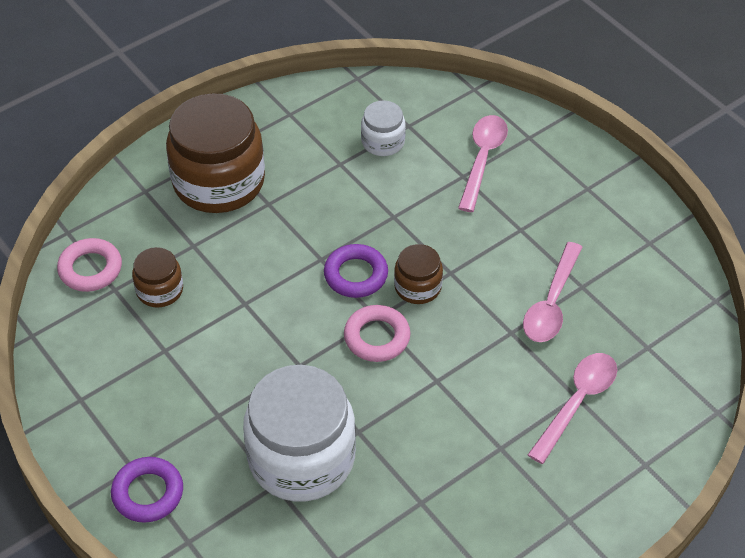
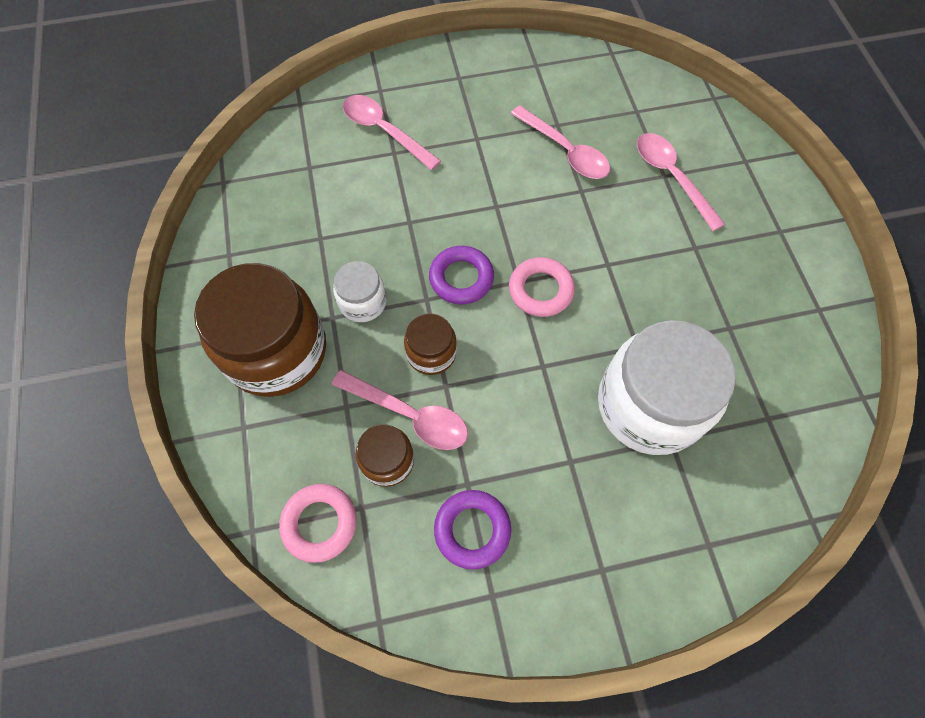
camera: 65 degrees left, 15 degrees up
(148, 493) = (639, 565): purple ring -> purple ring (472, 530)
(206, 289) = (409, 415): none -> pink spoon
(383, 142) = (316, 194): white jar -> white jar (363, 302)
(418, 287) = (500, 236): brown jar -> brown jar (431, 353)

